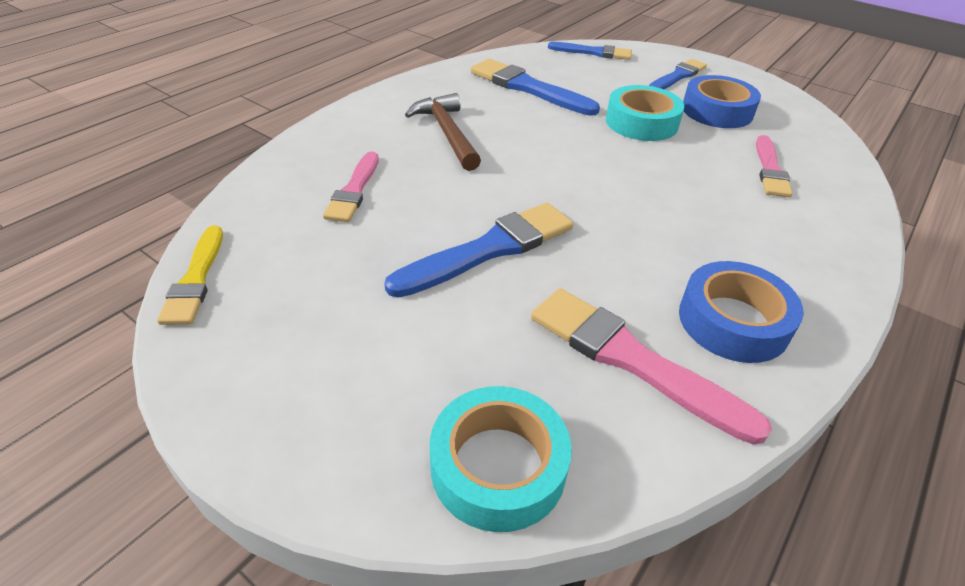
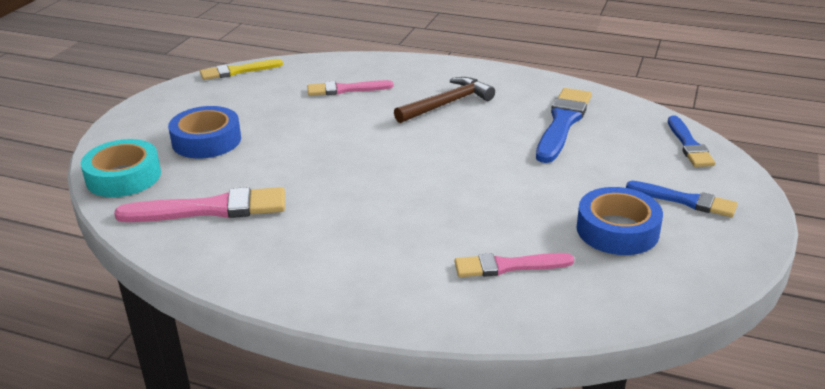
camera: 75 degrees right, 10 degrees down
(489, 249) = (303, 145): blue brush -> none
(632, 360) = (211, 209): pink brush -> pink brush turned 60 degrees clockwise
(641, 122) = (546, 187): turquoise tape -> none
(733, 321) = (262, 248): blue tape -> blue tape (206, 140)

